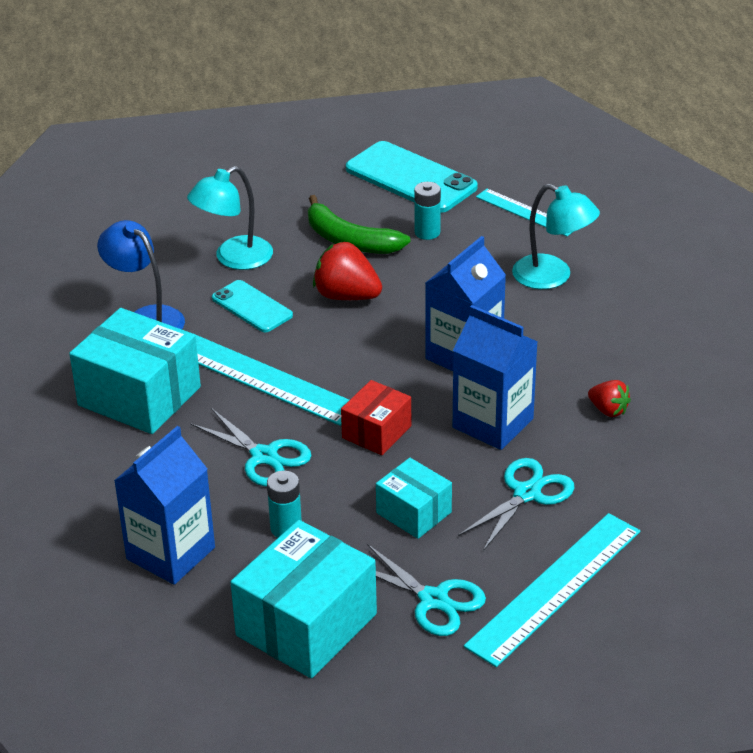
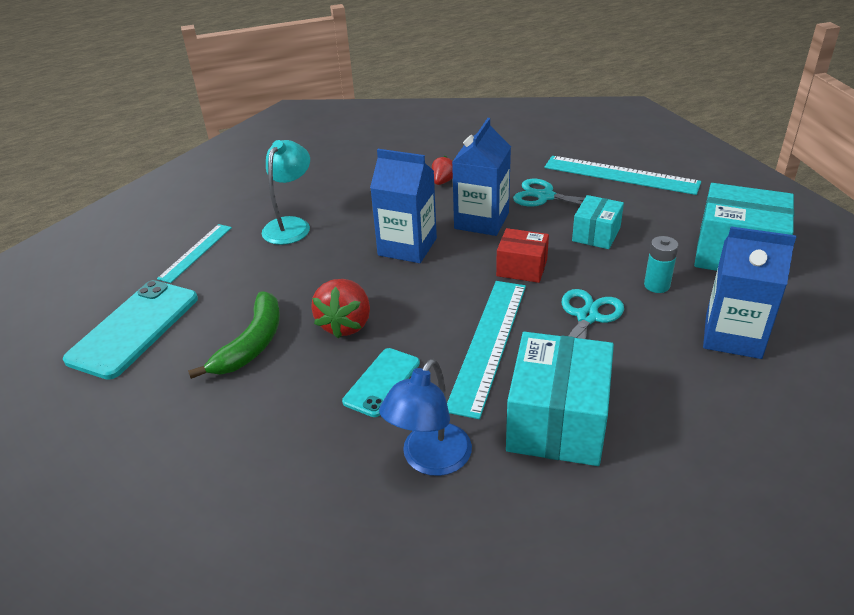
camera: 105 degrees left, 0 degrees up
(234, 258) = (299, 420): turquoise lamp -> none
(427, 232) = (233, 299): turquoise battery -> none
(433, 600) = (668, 212): turquoise scissors -> none

